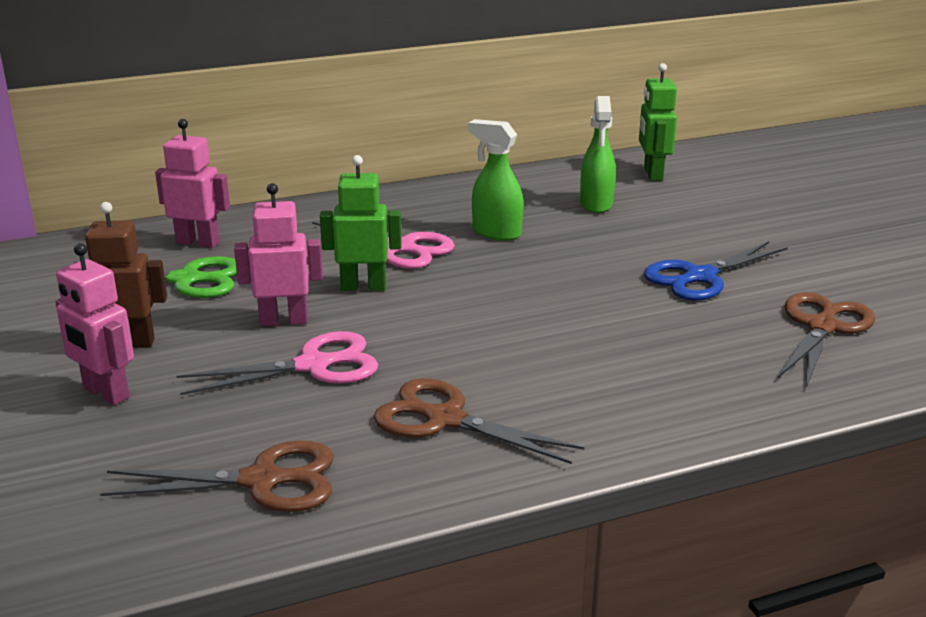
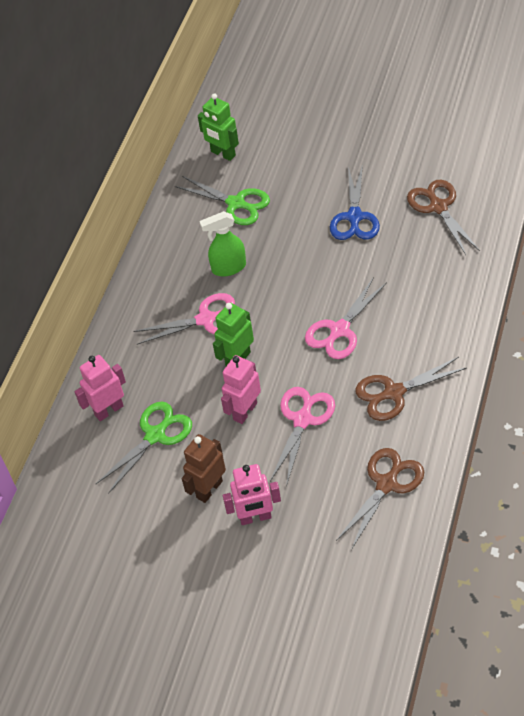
camera: 45 degrees left, 25 degrees up
(500, 335) = (339, 330): none -> pink scissors
(596, 204) = (236, 204): green spray bottle -> green scissors

